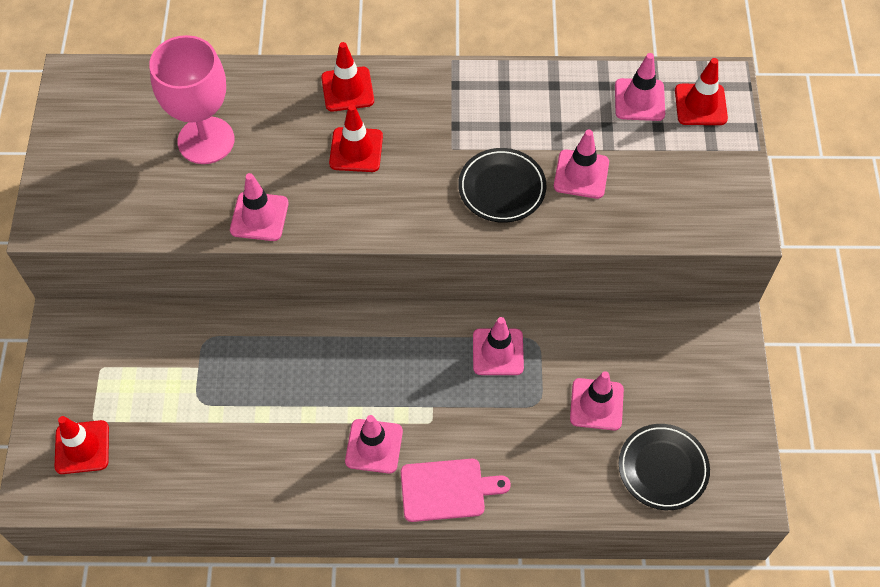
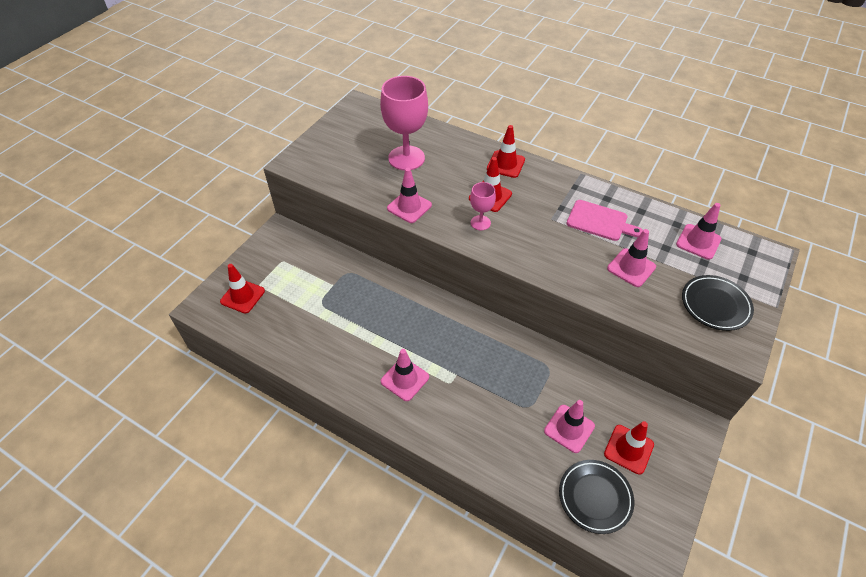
camera: 30 degrees right, 10 degrees down
(367, 197) = (480, 223): none -> pink goblet
(447, 489) = (434, 430): pink cutting board -> pink cutting board (600, 221)
(498, 352) = (519, 362): pink traffic cone -> none
(502, 188) = (571, 253): black plate -> black plate (715, 305)
(700, 105) = (743, 262): red traffic cone -> red traffic cone (628, 449)

